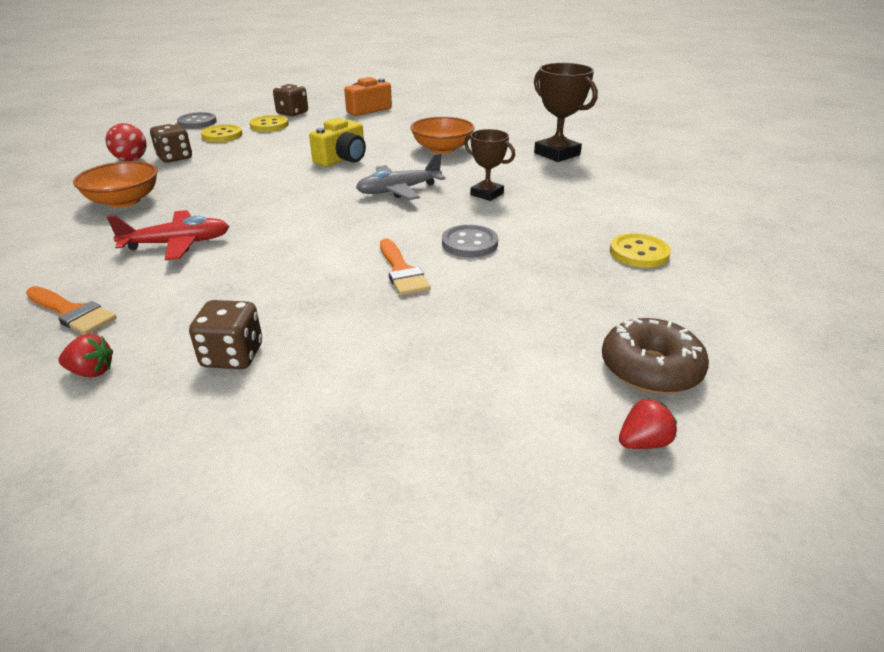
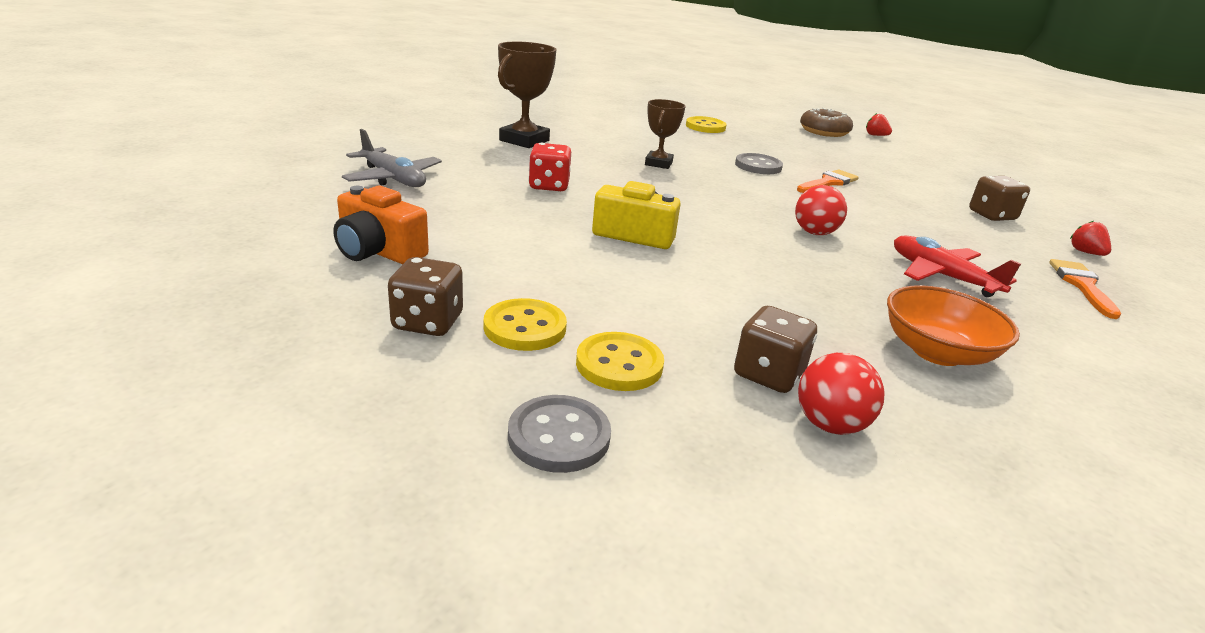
camera: 115 degrees left, 5 degrees down
(293, 218) = (814, 233): none -> red ball
(399, 190) = (692, 196): grey plane -> grey plane (393, 178)
(442, 149) = (549, 186): orange bowl -> red dice

